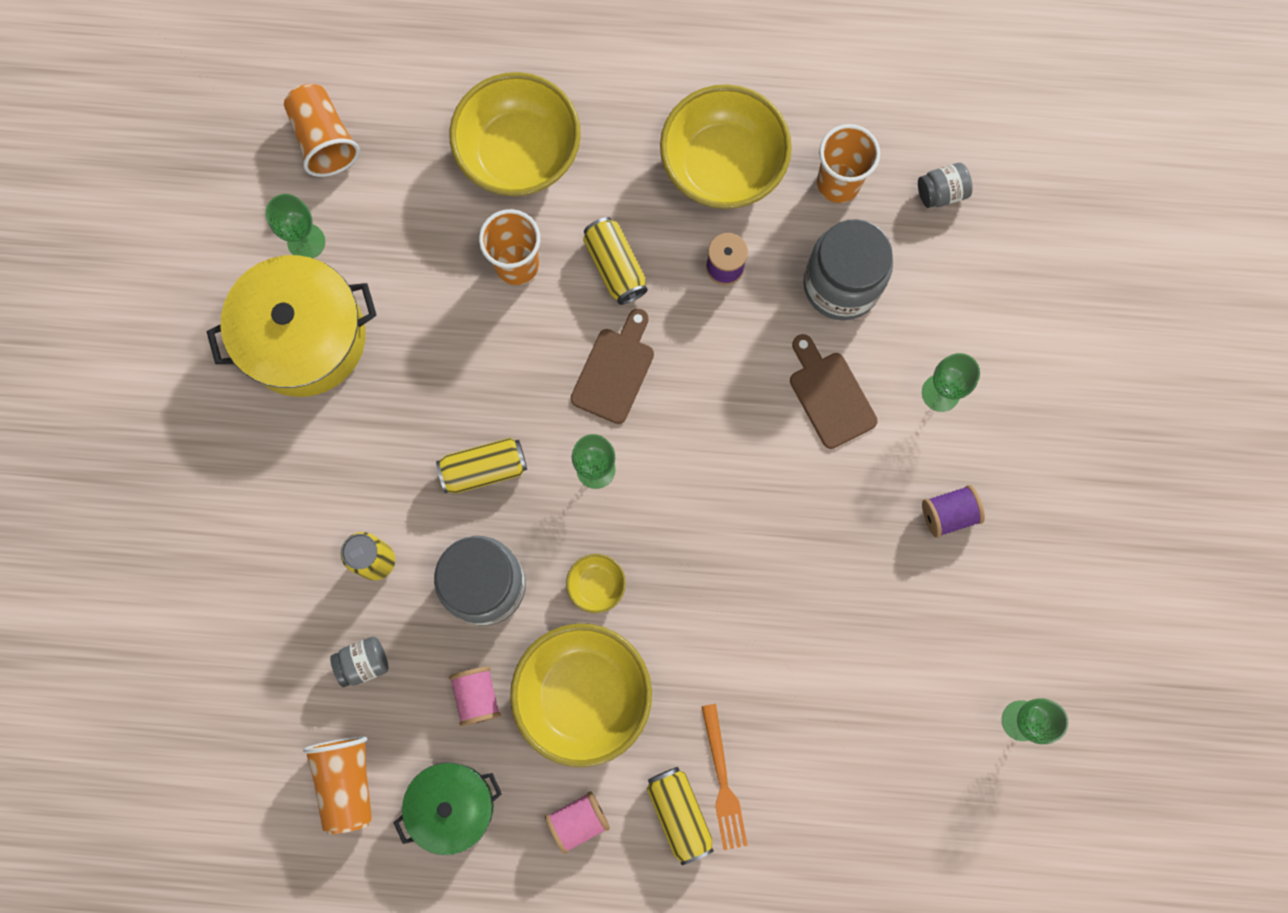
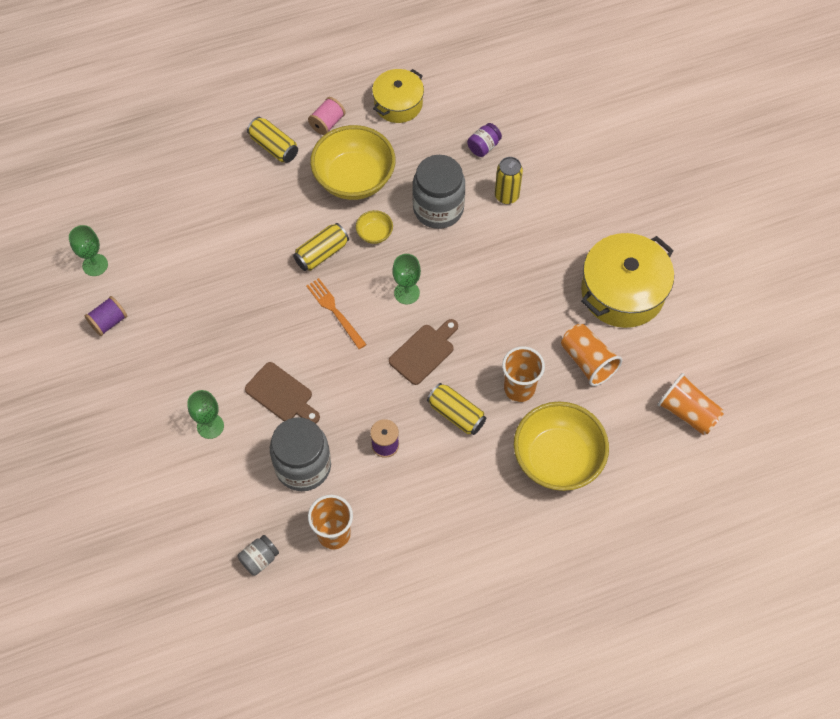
camera: 155 degrees right, 15 degrees down
(306, 242) = (657, 346): green goblet -> none
(347, 781) = (460, 93): orange cup -> orange cup (587, 361)
(364, 663) = (483, 146): grey jar -> purple jar
(452, 805) = (398, 104): green pot -> yellow pot
(477, 696) = (412, 156): pink spool -> none
(484, 469) = (473, 266): yellow can -> yellow can (321, 253)
(615, 371) = (424, 352): brown cutting board -> brown cutting board turned 135 degrees counterclockwise
(722, 166) = (418, 510): yellow bowl -> none
(722, 781) = (256, 170): orange fork -> orange fork (335, 311)
(948, 514) = (179, 357): purple spool -> purple spool (109, 322)

